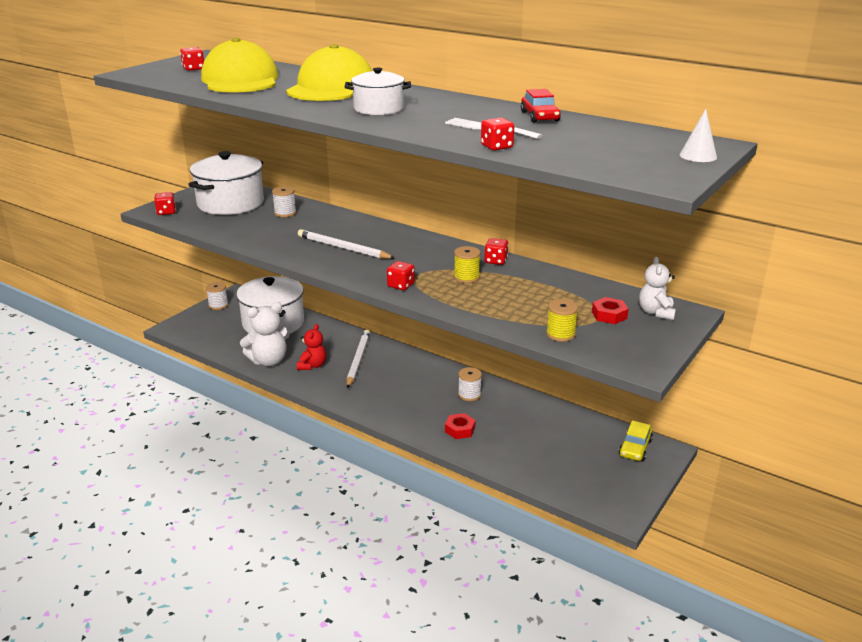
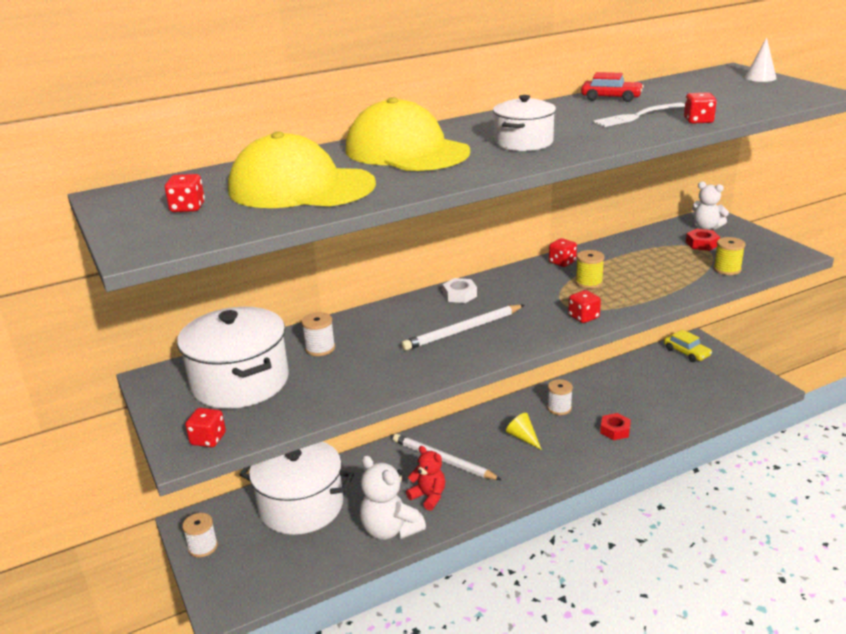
camera: 60 degrees left, 0 degrees up
(269, 361) = (390, 529): white teddy bear -> white teddy bear turned 135 degrees clockwise
(398, 236) = (460, 295): none -> white nut
(413, 387) = (523, 437): none -> yellow cone

